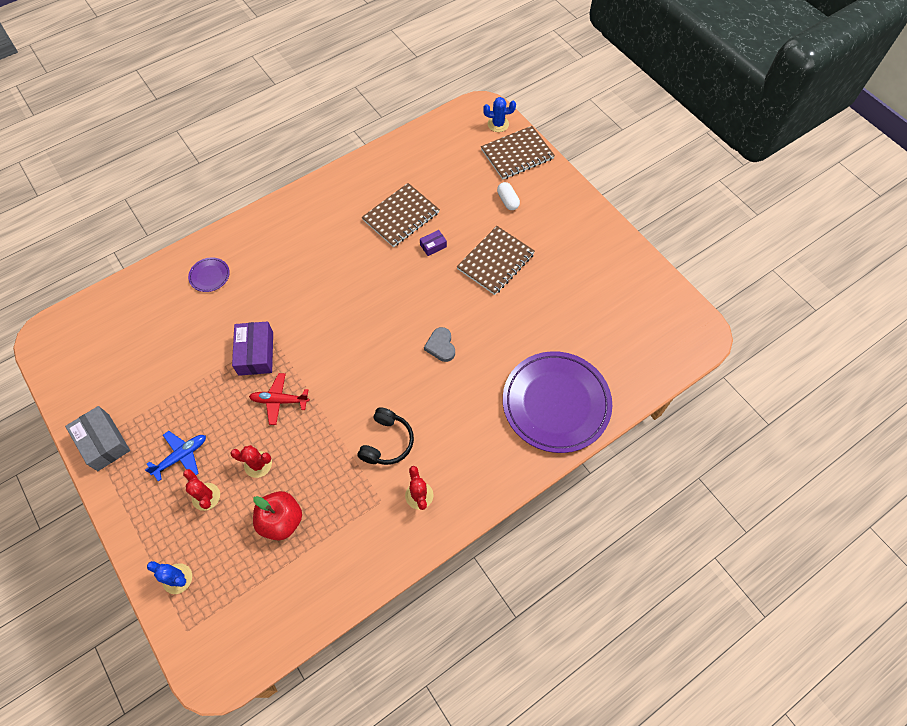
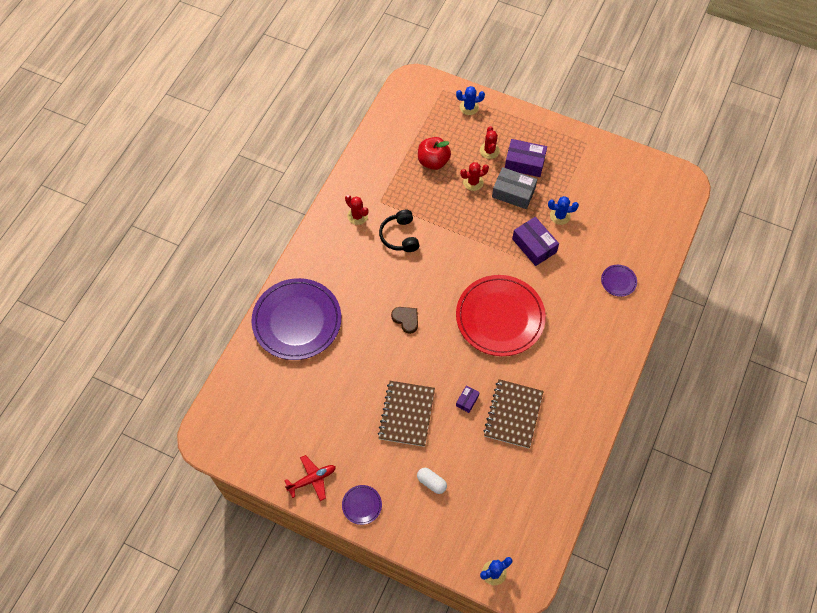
camera: 150 degrees right, 0 degrees up
(103, 442) = (580, 146): grey box -> grey box (513, 193)
(181, 456) = (524, 163): blue plane -> purple box
(202, 371) = (560, 216): none -> blue cactus
(206, 496) = (489, 151): red cactus -> red cactus turned 60 degrees clockwise
(279, 400) = (491, 224): red plane -> red plane (312, 479)
(348, 301) = (500, 317): none -> red plate
(441, 346) = (406, 319): grey heart -> brown heart
(517, 154) = (453, 543): brown notebook -> none
(578, 212) = (362, 505): none -> purple plate

